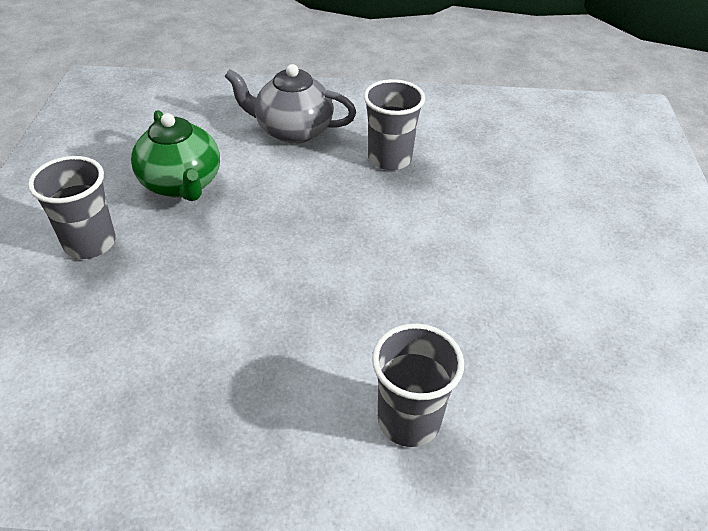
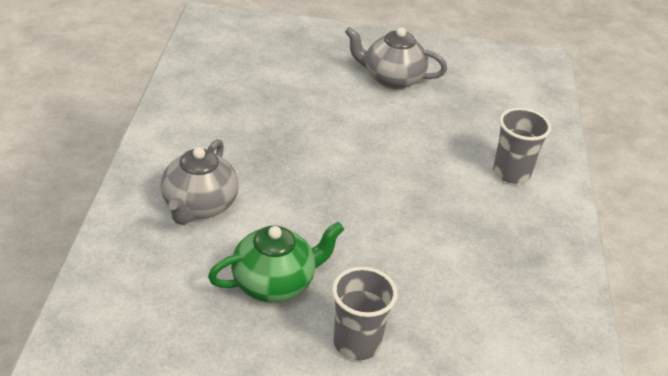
camera: 90 degrees left, 5 degrees down
(389, 159) = (253, 150): grey cup -> none
(600, 278) = (392, 78): none -> grey teapot

